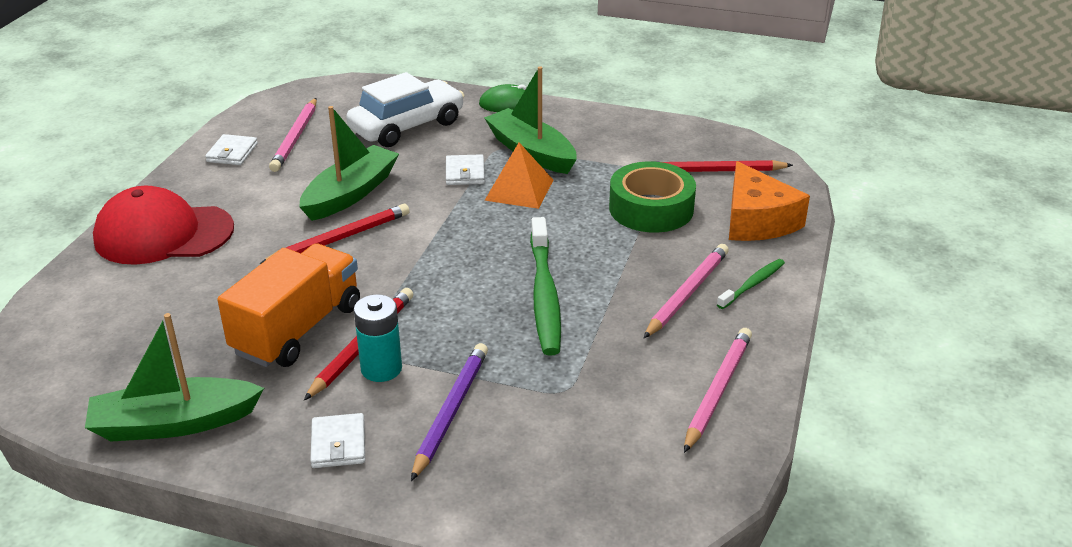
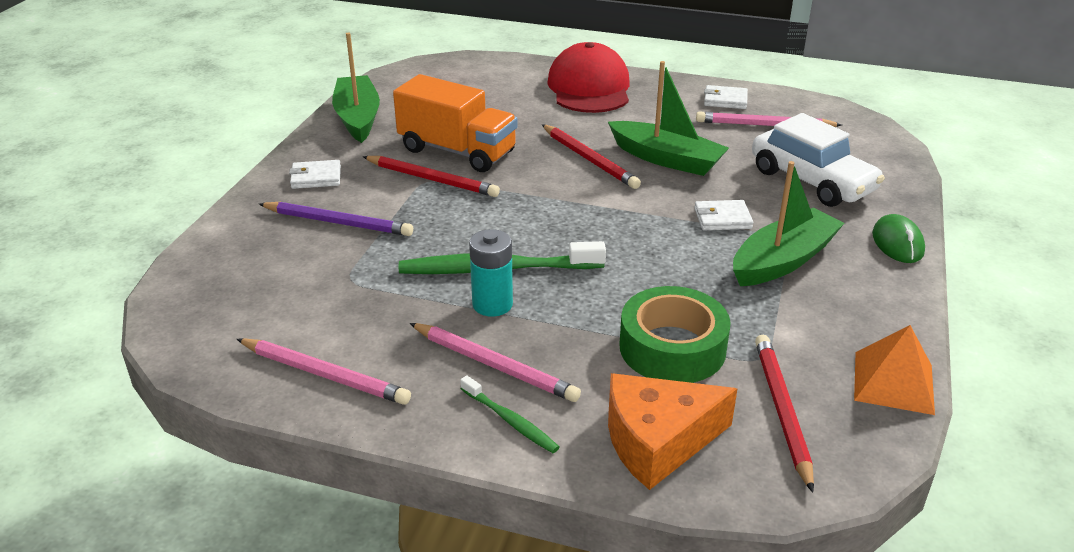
camera: 90 degrees right, 0 degrees up
(381, 369) = (400, 189): turquoise battery -> turquoise battery (492, 304)
(519, 190) = (695, 253): orange pyramid -> orange pyramid (893, 382)

